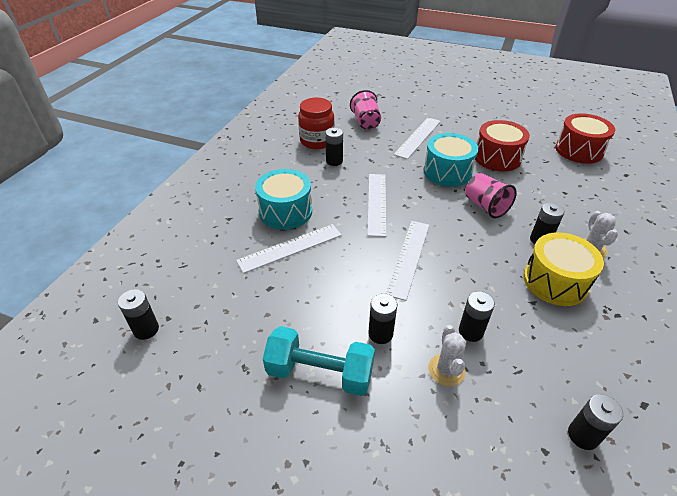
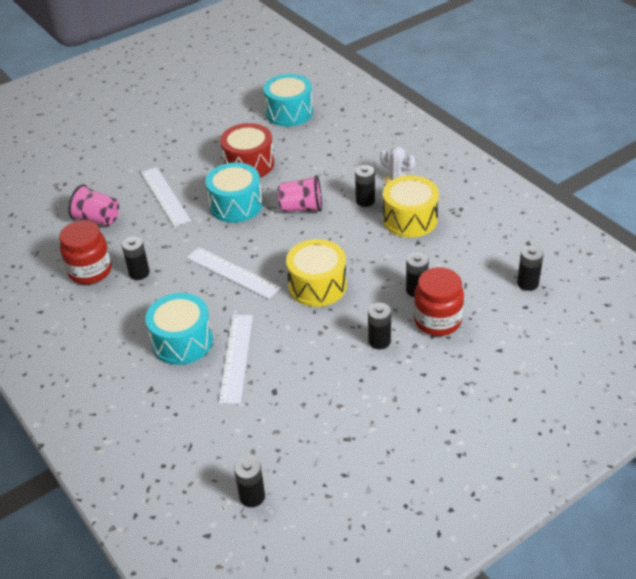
camera: 55 degrees left, 0 degrees up
(320, 373) = (387, 393): turquoise dumbbell -> none
(409, 258) = (317, 286): white ruler -> yellow drum
(446, 370) = (437, 321): white cactus -> red jar
(579, 150) = (289, 112): red drum -> turquoise drum

